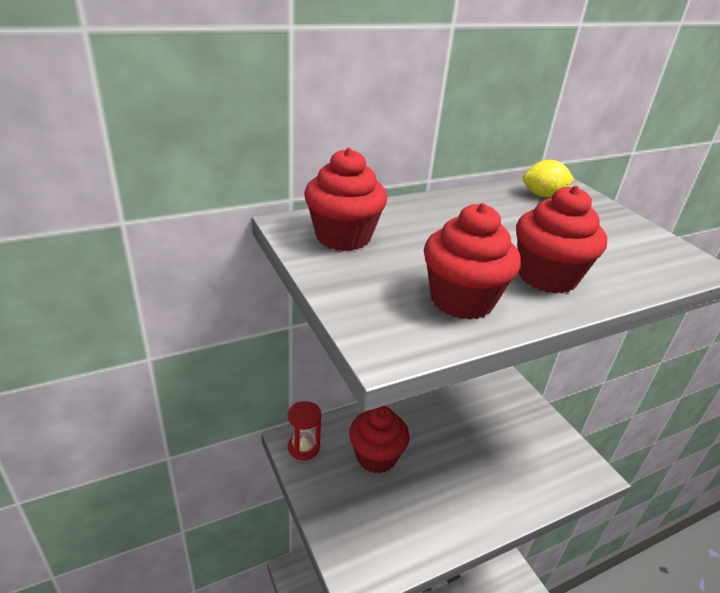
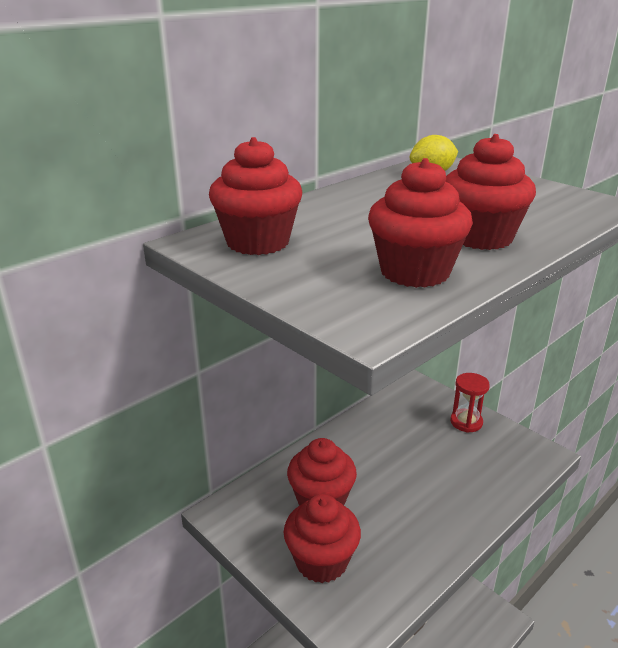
camera: 15 degrees left, 5 degrees down
(303, 447) = (237, 515): red hourglass -> red hourglass (466, 422)
(355, 509) = (321, 561): none -> red cupcake

